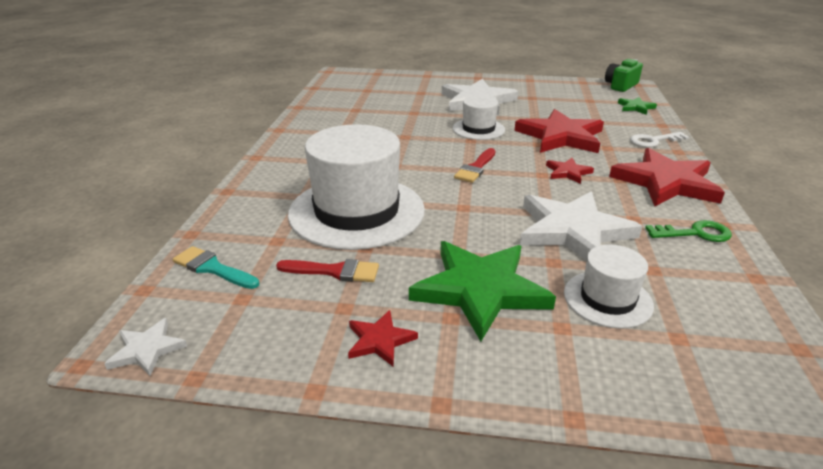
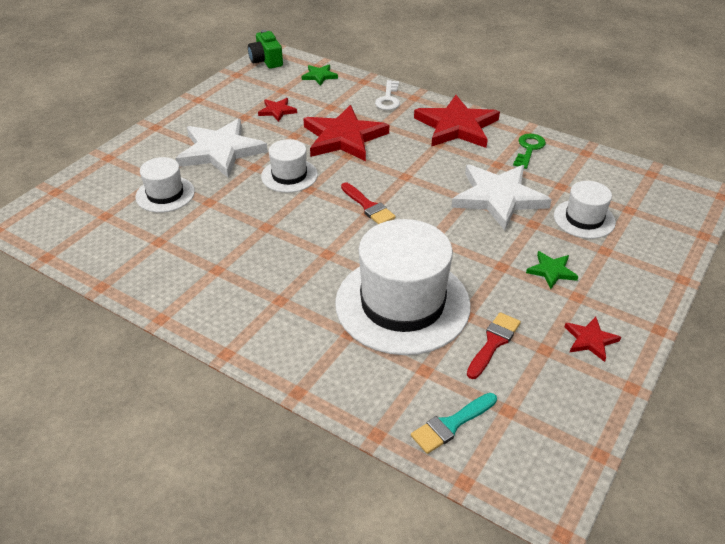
camera: 65 degrees left, 10 degrees up
(147, 349) = (556, 484): white star -> none
(407, 99) = (165, 194): none -> white hat
(480, 290) = (551, 271): green star -> green star, size x0.46
(568, 172) = (411, 162): red star -> red star (277, 111)

